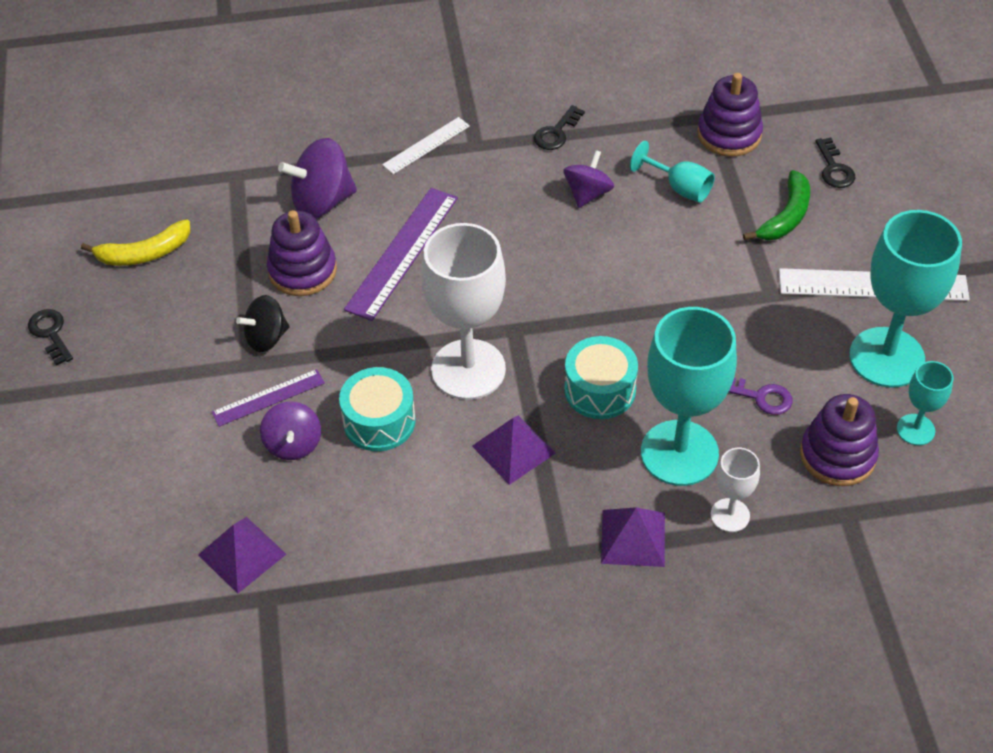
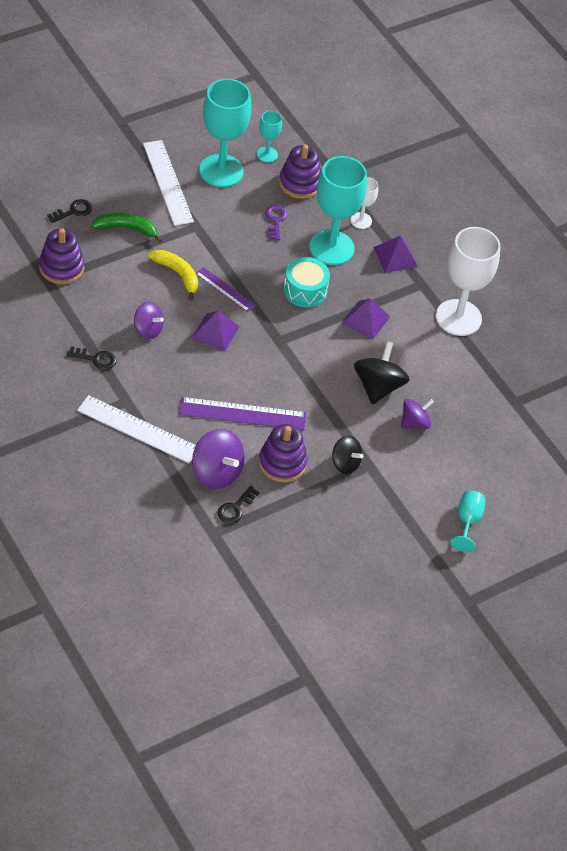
camera: 120 degrees left, 0 degrees up
(50, 333) = (399, 585): black key -> black key (235, 508)
(144, 253) = (308, 559): yellow banana -> yellow banana (178, 275)
(242, 554) = (496, 422): purple pyramid -> purple pyramid (215, 332)
(268, 397) = (389, 447): purple ruler -> purple ruler (225, 289)
(379, 421) = (378, 387): turquoise drum -> black spinning top
(426, 145) = (138, 429): white ruler -> white ruler, size x1.71
(468, 369) = (320, 355): white goblet -> white goblet (458, 318)
(587, 194) = (148, 329): purple spinning top -> purple spinning top turned 150 degrees counterclockwise
(679, 188) = (123, 284): turquoise goblet -> turquoise goblet (467, 521)

